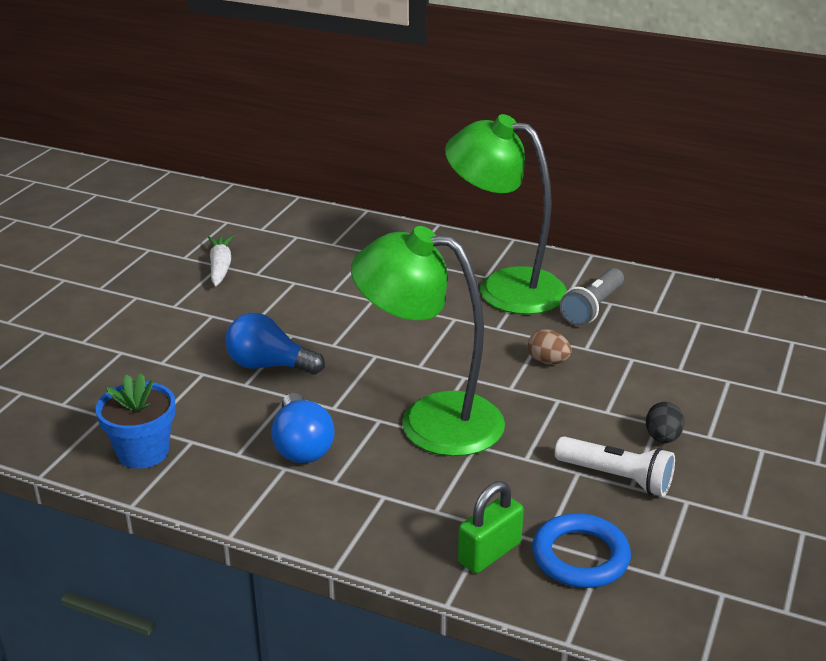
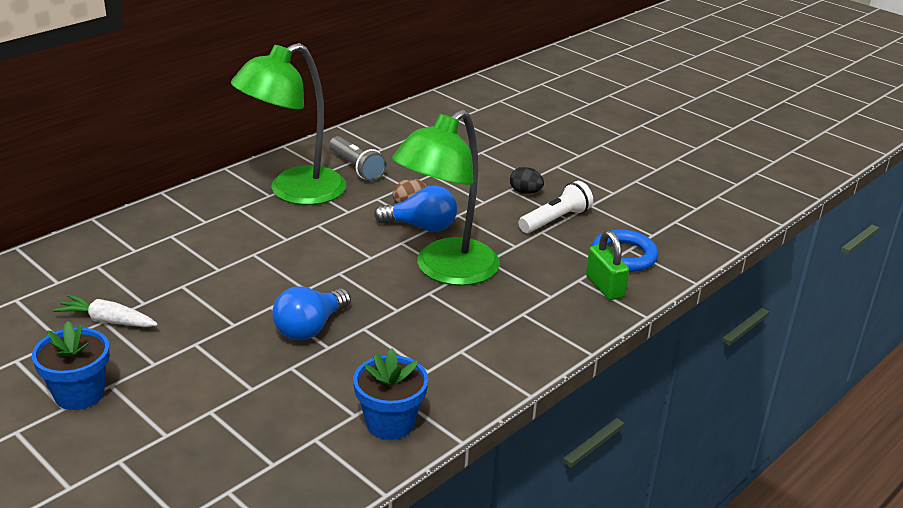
camera: 70 degrees left, 0 degrees up
(118, 288) = (79, 394): none -> blue flower pot
(302, 446) = (438, 336): blue light bulb -> blue light bulb (421, 226)

